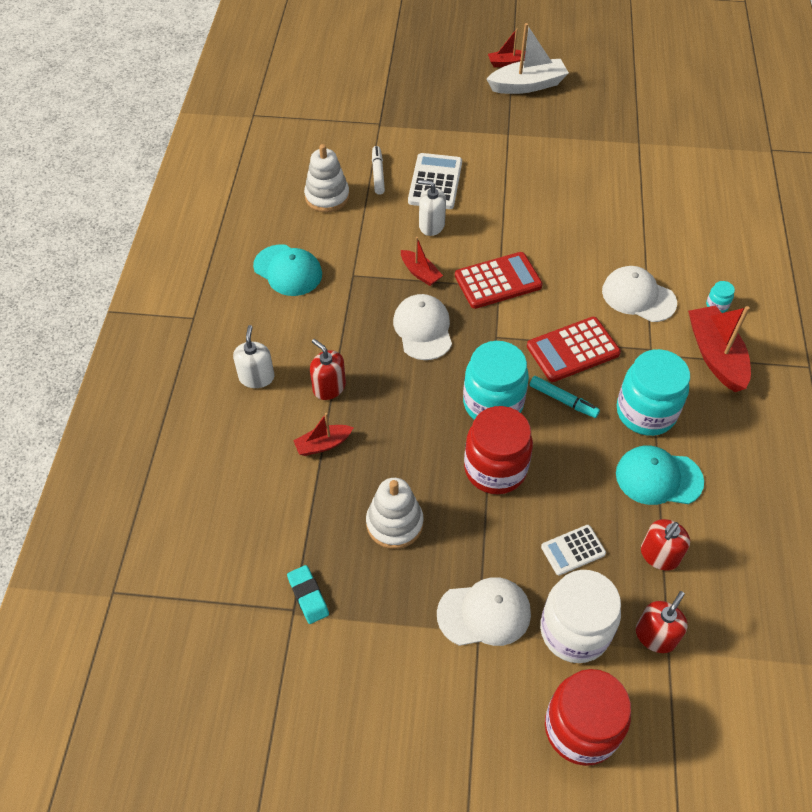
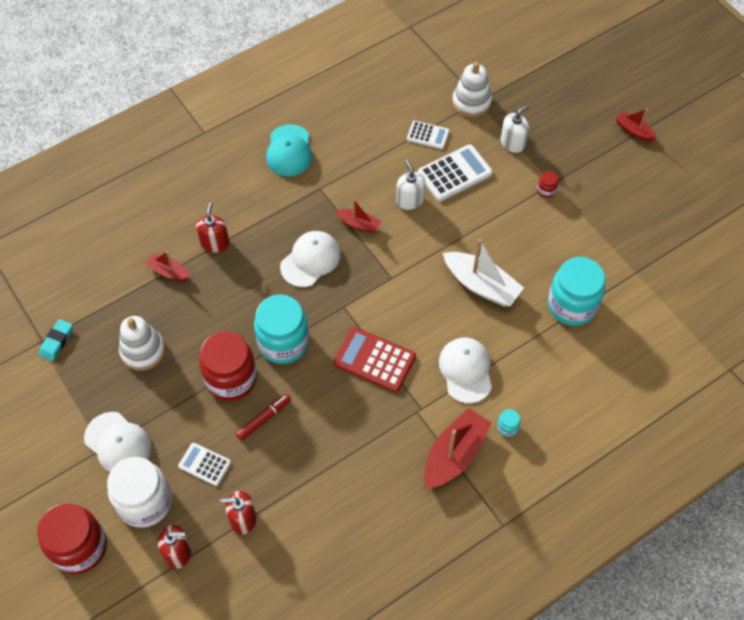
camera: 50 degrees right, 5 degrees up
(256, 377) = (188, 199): white soap dispenser -> white soap dispenser (512, 143)
(327, 197) = (376, 123): white stacking toy -> white stacking toy (471, 102)
(378, 174) = (428, 135): white marker -> white calculator
(420, 273) = (359, 224): red boat -> red boat turned 75 degrees counterclockwise
(498, 281) = (396, 274): red calculator -> none
(511, 142) = (546, 190): none -> red jar
(527, 85) = (622, 159): white boat -> white boat (481, 285)
(563, 400) = (323, 382): turquoise marker -> none
(563, 470) = (264, 419): none -> red marker
(645, 412) = (358, 440): turquoise jar -> turquoise jar (572, 305)
(658, 477) = (307, 481): turquoise cap -> none

